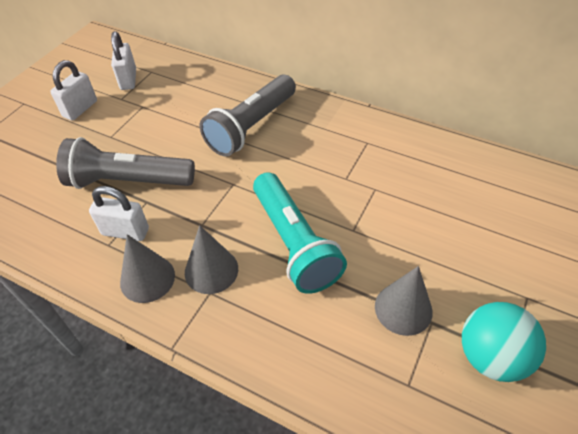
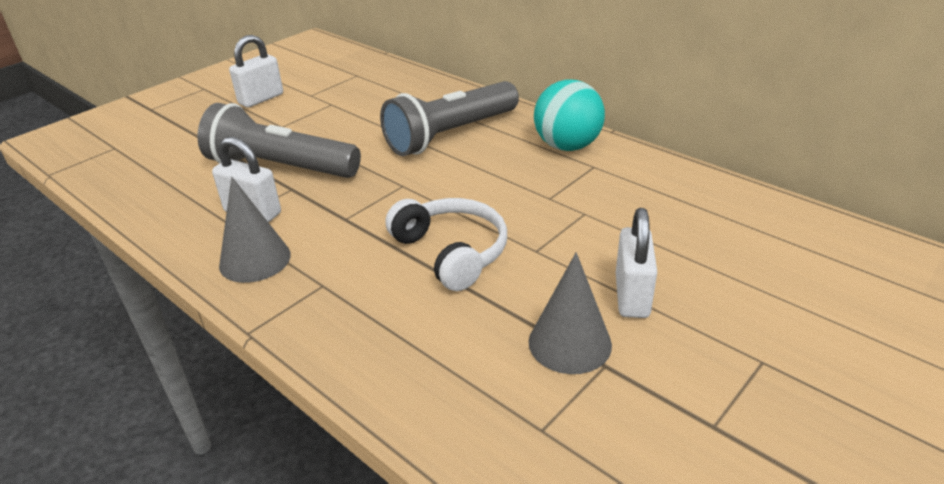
camera: 15 degrees right, 15 degrees down
(128, 79) = (327, 79): white padlock -> white padlock (632, 296)
(211, 270) = (335, 263): grey cone -> none
(294, 243) = (451, 252): turquoise flashlight -> white headphones
(490, 356) = (678, 419): turquoise ball -> turquoise ball (567, 146)

